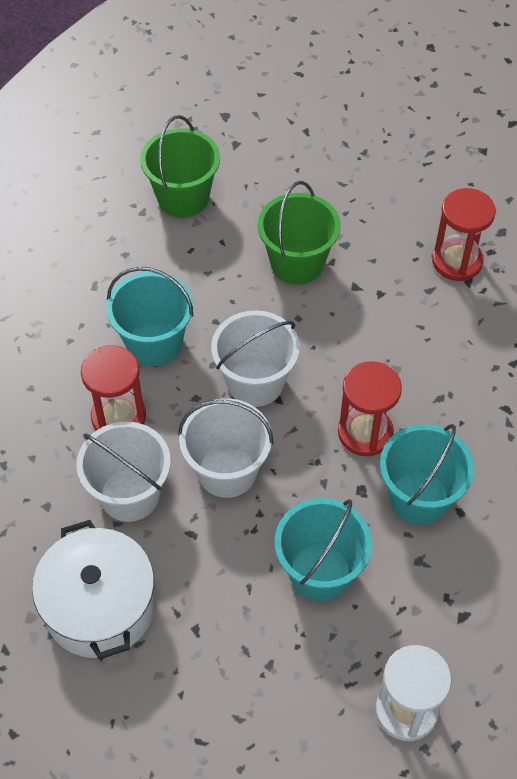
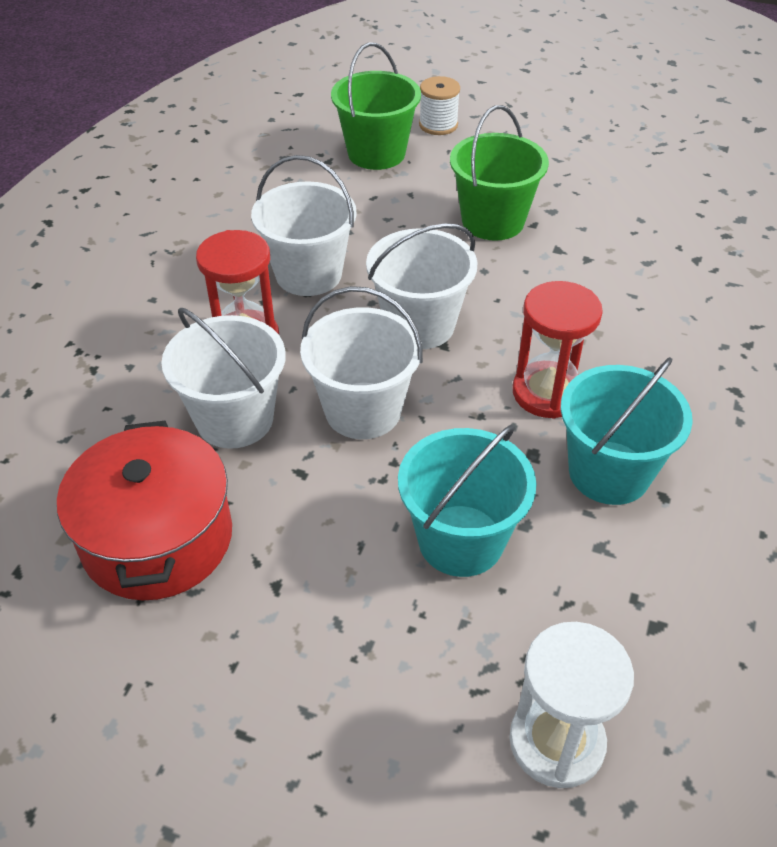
camera: 10 degrees right, 10 degrees down
(100, 606) = (157, 538): white pot -> red pot
(154, 343) = (308, 274): turquoise bucket -> white bucket
(231, 155) = (438, 125): none -> white spool
(457, 261) = (684, 239): red hourglass -> none

